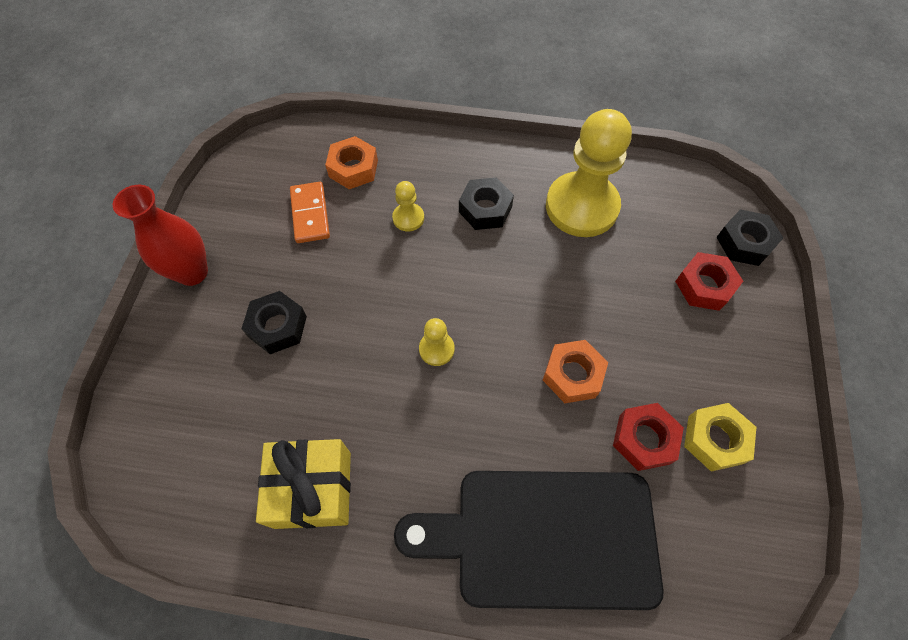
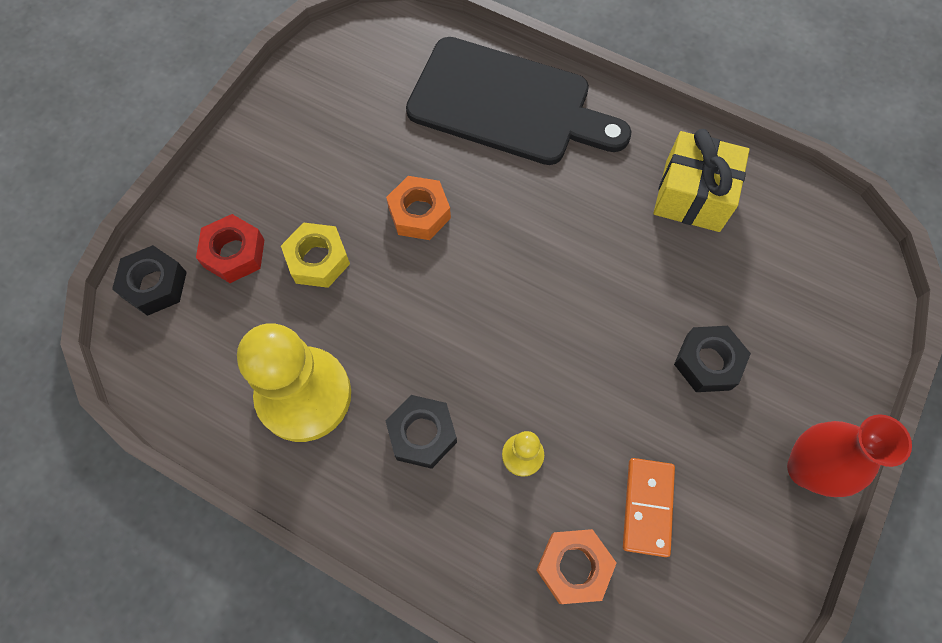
camera: 160 degrees left, 5 degrees up
(436, 349) = (542, 281): yellow pawn -> none
(644, 439) = (386, 142): red nut -> none
(714, 439) = (326, 123): yellow nut -> yellow nut (318, 260)

